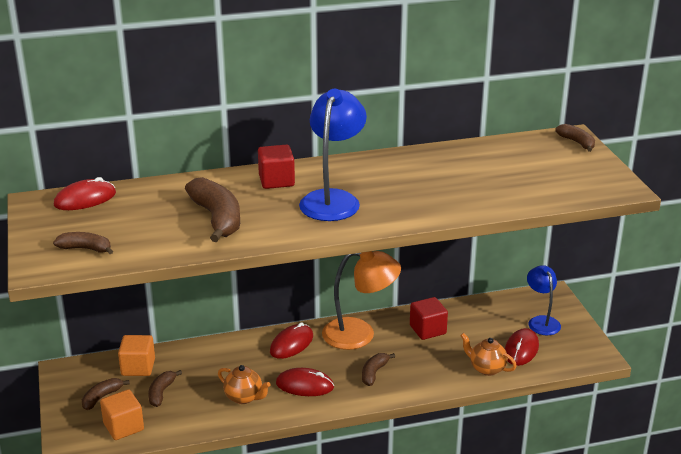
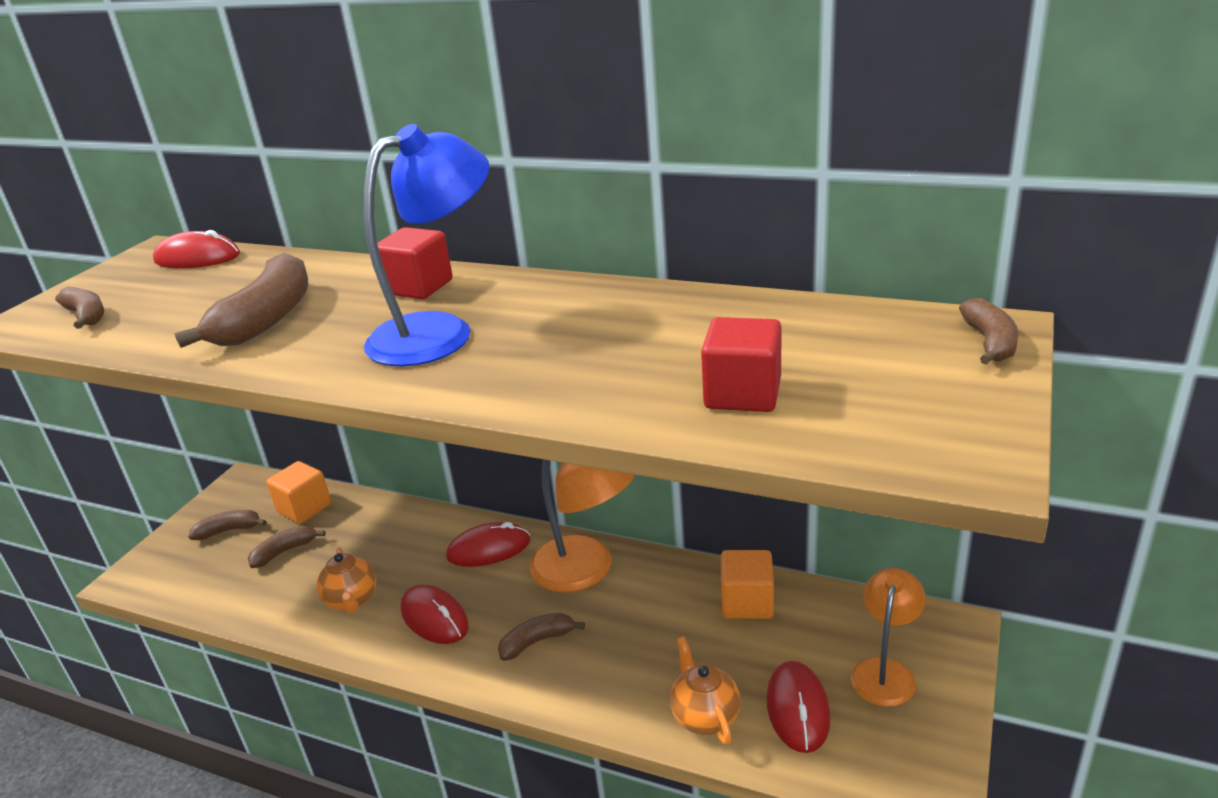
camera: 40 degrees right, 0 degrees up
(123, 427) = (199, 578): orange cube -> orange cube (747, 602)
(427, 330) = (684, 605): red cube -> red cube (742, 394)
(521, 349) = (798, 709): red mouse -> red mouse turned 60 degrees counterclockwise
(541, 321) = (885, 671): blue lamp -> orange lamp

